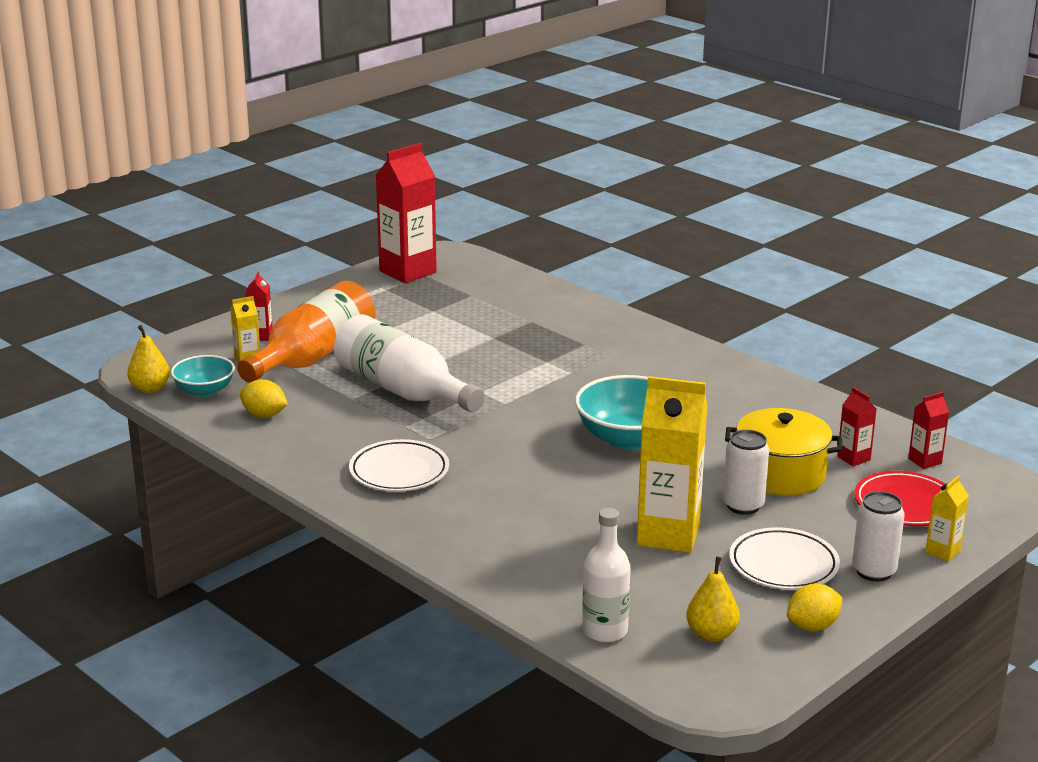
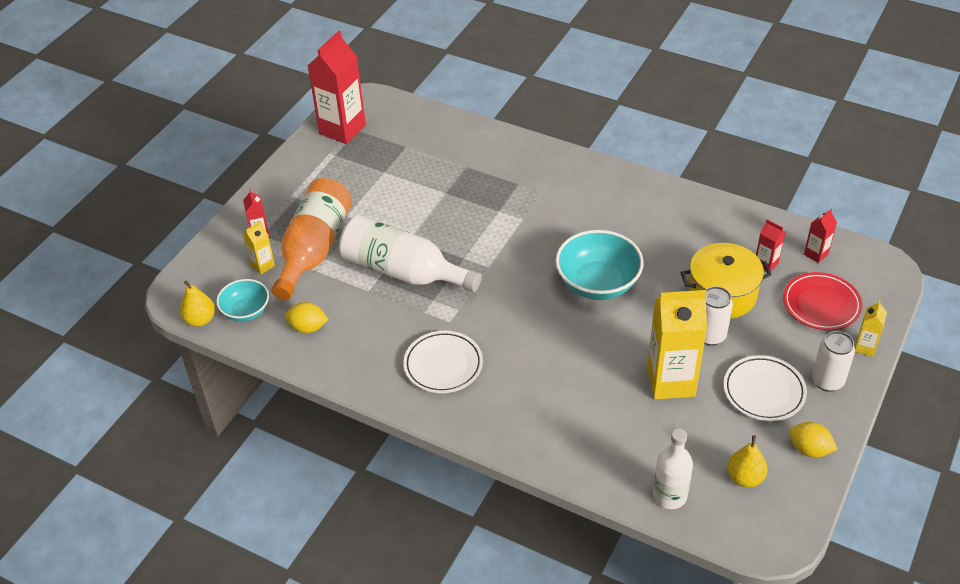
camera: 15 degrees left, 20 degrees up
(812, 626) = (809, 449): yellow lemon -> yellow lemon turned 75 degrees clockwise

